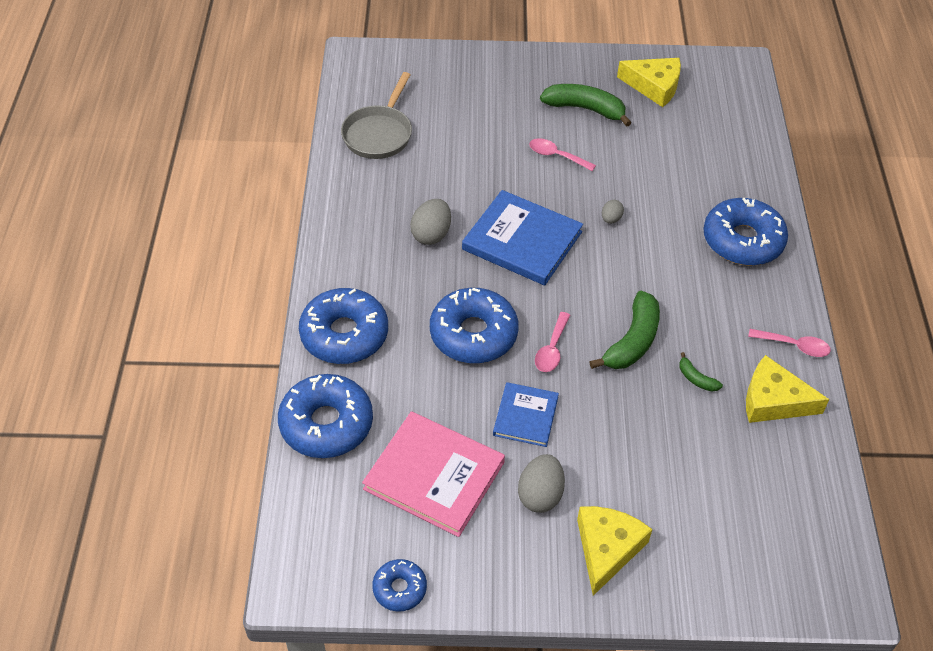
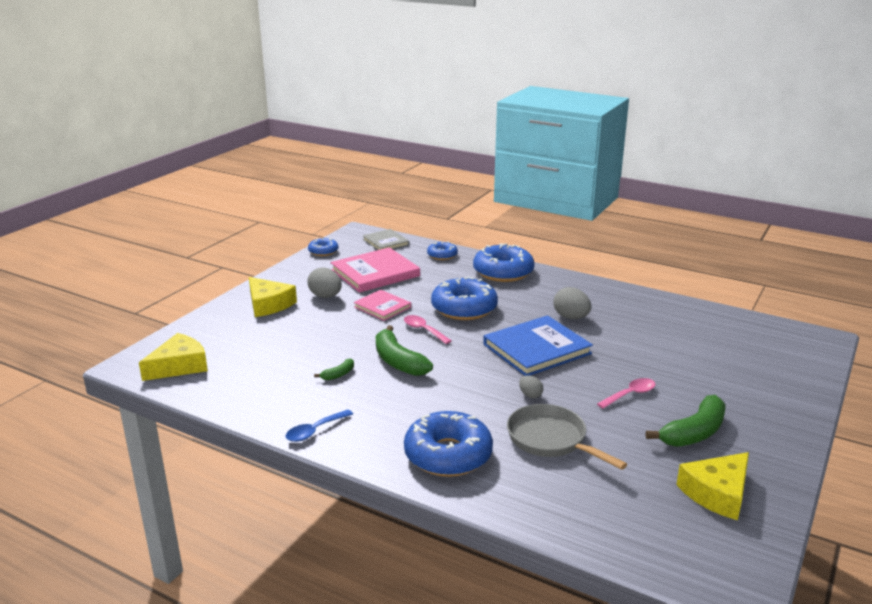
camera: 120 degrees right, 25 degrees down
(316, 520) = (385, 242): none -> grey book
(326, 424) = (442, 255): blue donut -> blue donut, size x0.52
(379, 134) = (703, 324): grey pan -> grey pan (550, 440)
(526, 416) = (382, 307): blue book -> pink book
(696, 379) = (338, 374): green banana -> green banana turned 150 degrees clockwise
(773, 400) = (283, 399): yellow cheese -> yellow cheese (179, 366)
(794, 346) = (315, 431): pink spoon -> blue spoon

